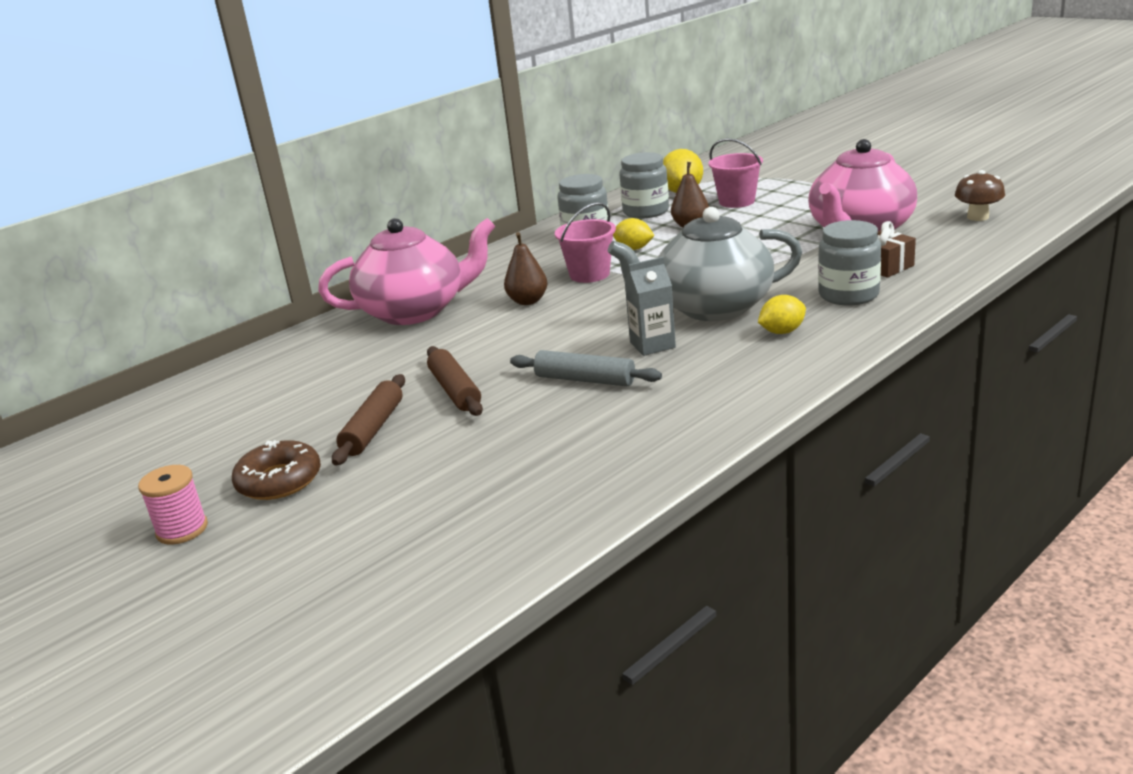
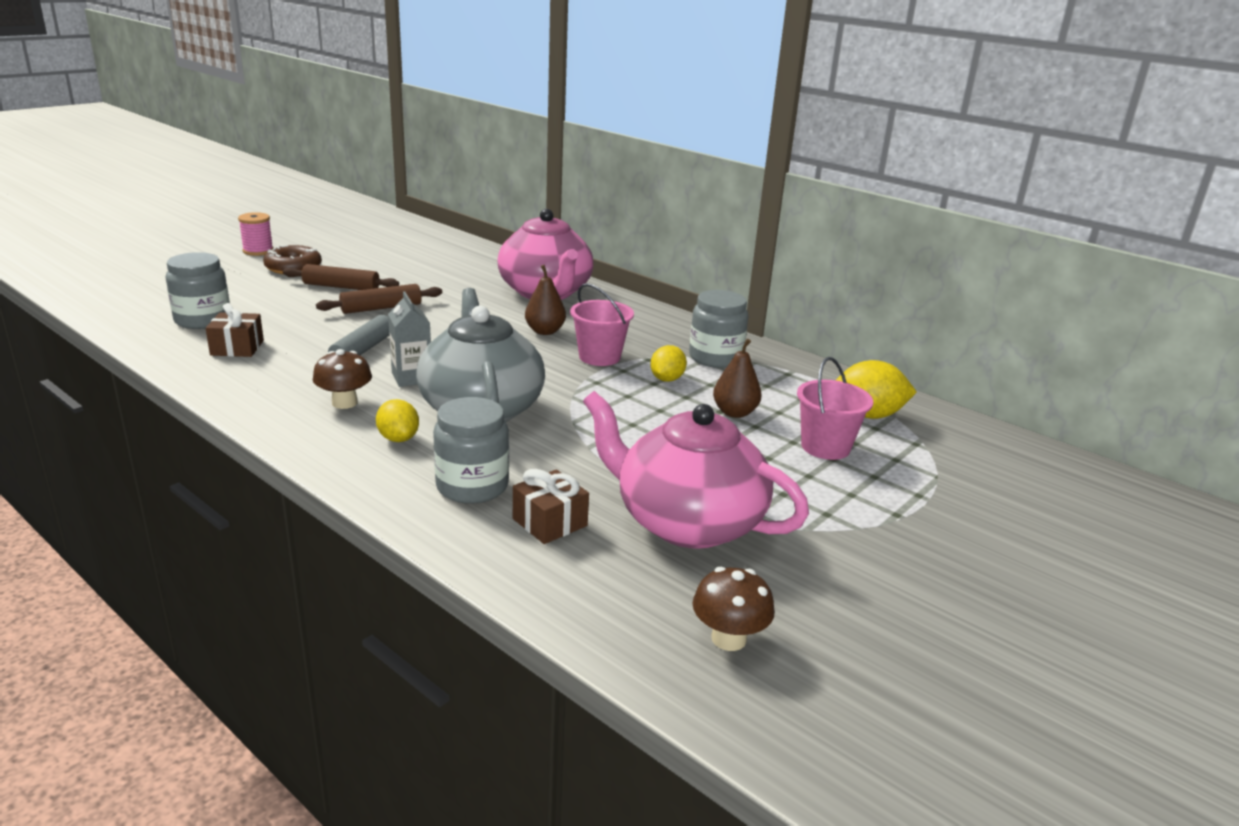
camera: 80 degrees right, 0 degrees up
(586, 454) = (237, 348): none -> brown gift
(646, 211) = (791, 390): grey jar -> grey jar (203, 320)
(718, 366) = (344, 403): none -> brown mushroom

